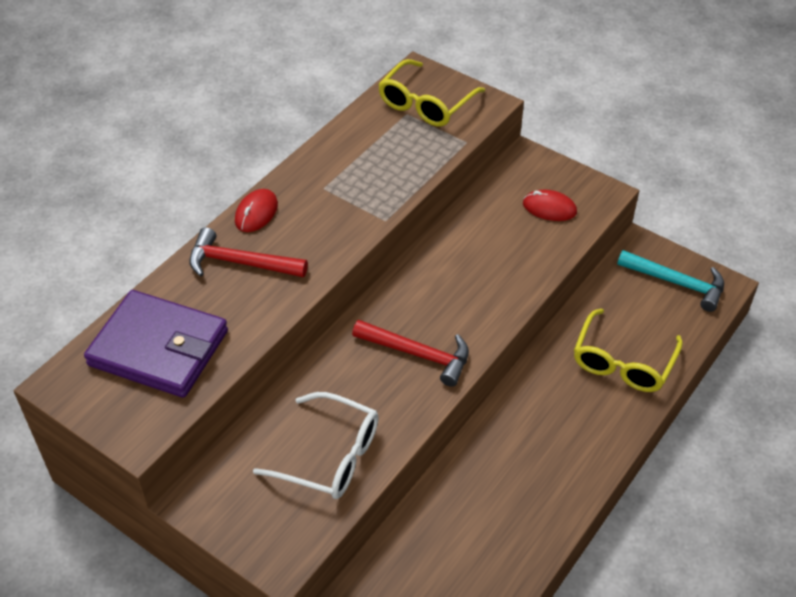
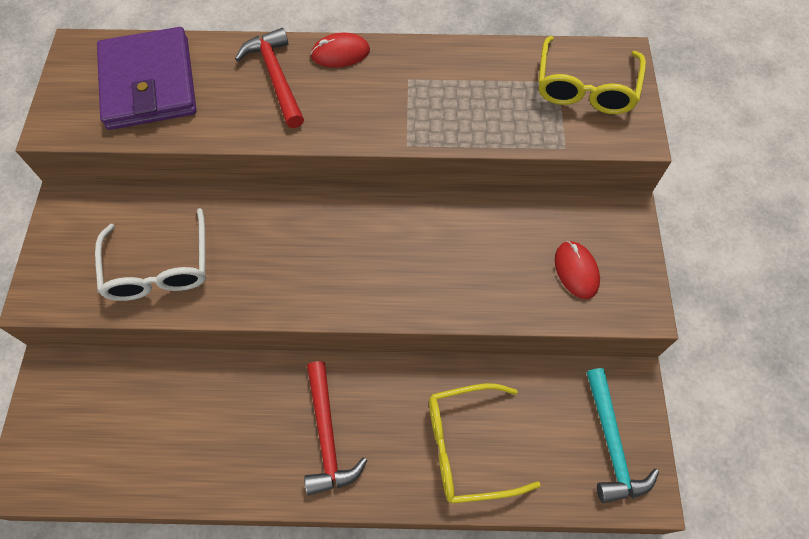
camera: 55 degrees right, 15 degrees up
(418, 354) = (311, 267): red hammer -> red hammer (327, 436)
(426, 104) = (585, 88): yellow glasses -> yellow glasses turned 75 degrees counterclockwise

